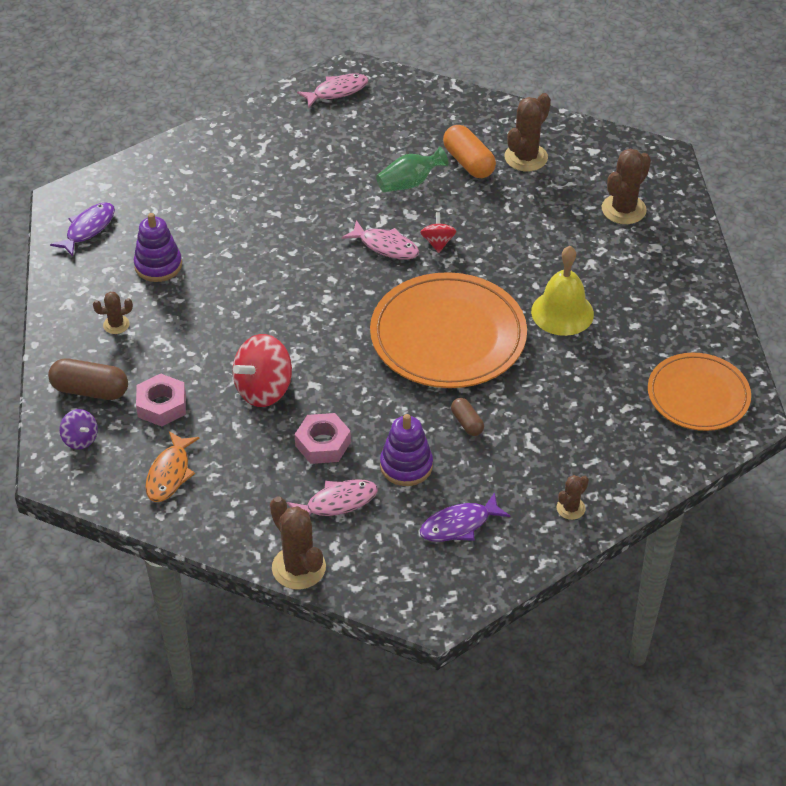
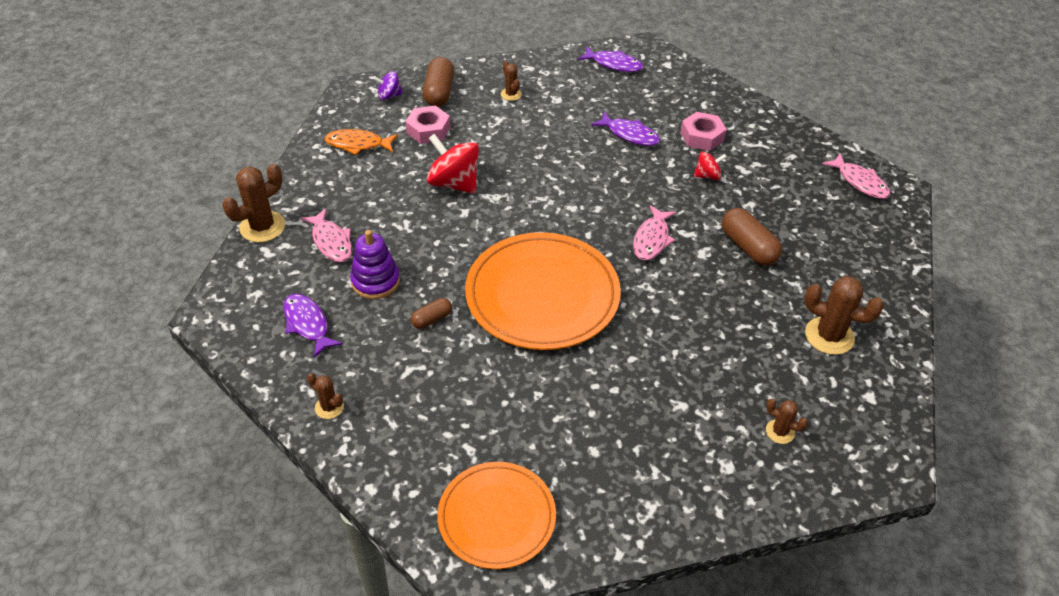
camera: 80 degrees right, 0 degrees up
(80, 439) = (389, 95): purple spinning top -> purple spinning top turned 45 degrees clockwise
(158, 265) = (583, 106): purple stacking toy -> none
(220, 236) = (629, 134): none -> purple fish
(323, 444) = (396, 225): pink nut -> pink nut (702, 136)
(409, 183) = (748, 247): green vase -> brown capsule
(438, 242) = (669, 276): red spinning top -> red spinning top (707, 176)
(468, 162) = (799, 289): orange capsule -> none
(562, 312) = (597, 384): yellow bell -> none
(623, 209) = (780, 432): brown cactus -> brown cactus, size x0.55

